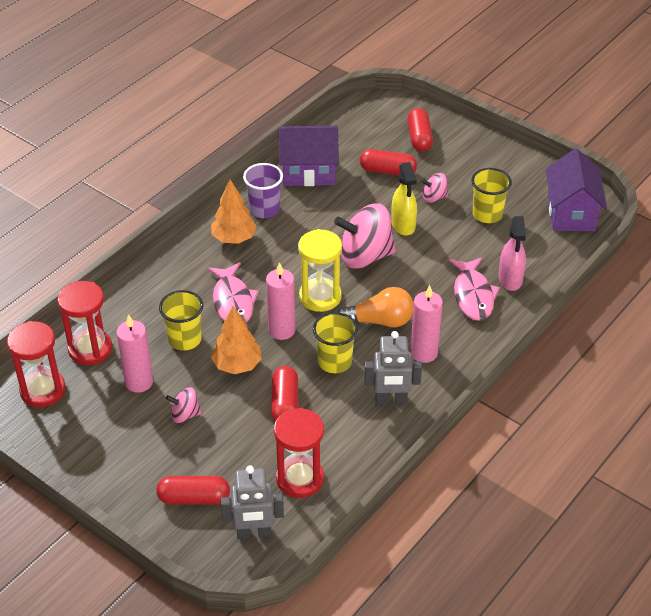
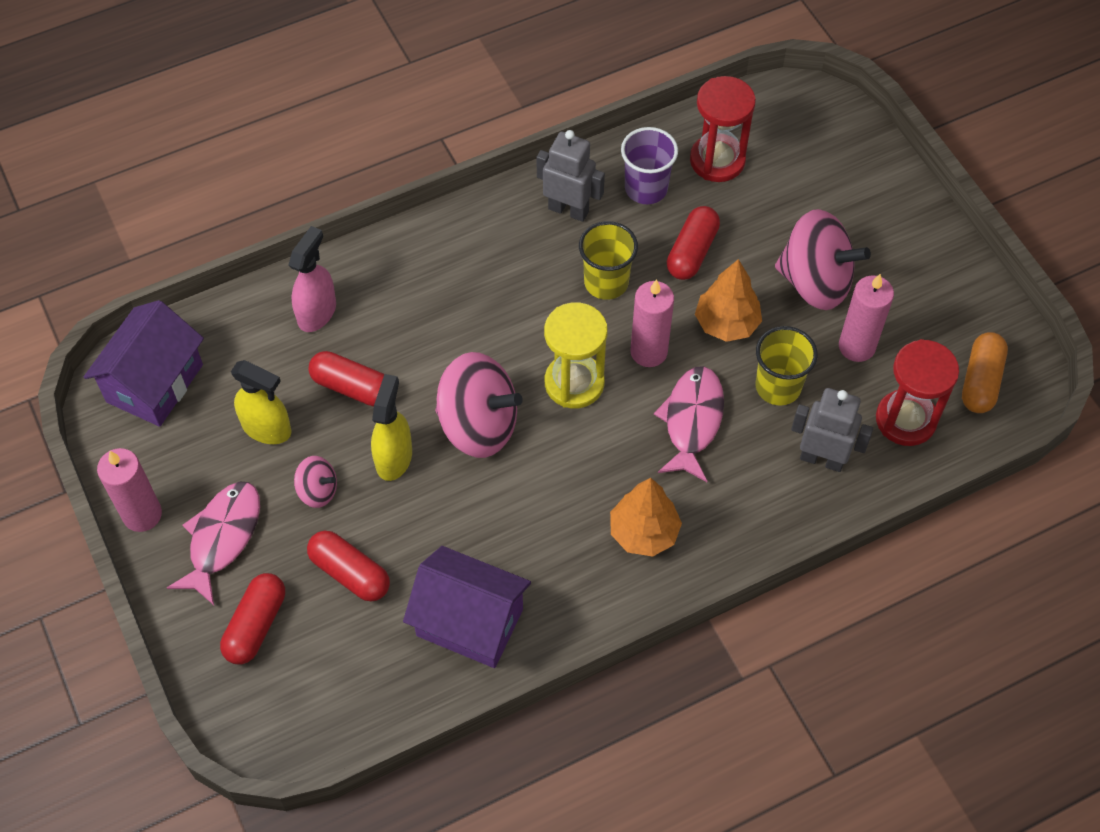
camera: 155 degrees left, 15 degrees up
(43, 390) = (981, 381): red hourglass -> orange capsule
(185, 415) = (815, 282): pink spinning top -> pink spinning top, size x2.05
(194, 498) = (840, 181): red capsule -> red capsule (352, 387)
(254, 533) = (791, 123): grey robot -> grey robot (822, 459)
(264, 209) = (574, 571): purple cup -> purple cup (646, 188)
(380, 321) = (519, 317): orange light bulb -> none
(424, 353) = (493, 253): pink candle -> pink candle (142, 514)
(473, 295) = (380, 307): pink fish -> pink fish (222, 538)
(487, 214) = (267, 428): yellow cup -> yellow spray bottle

